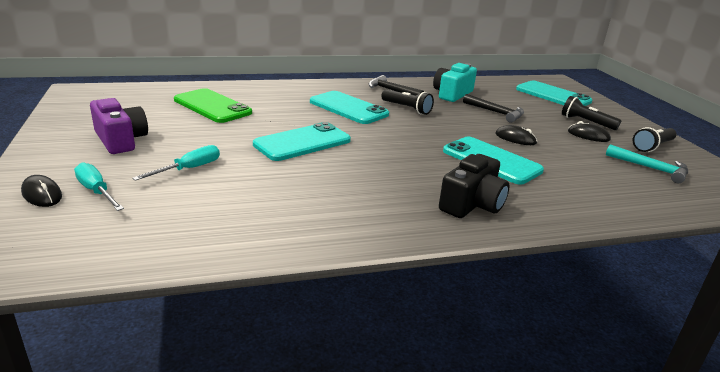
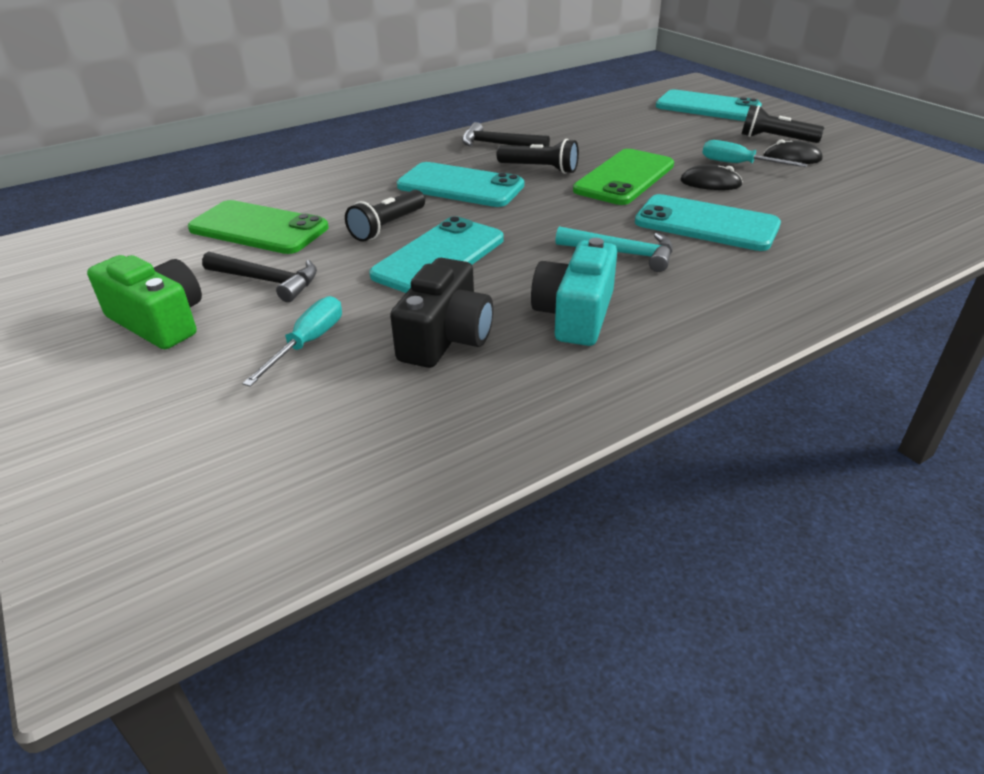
camera: 15 degrees left, 10 degrees up
(42, 194) = (106, 450): black mouse -> none
(96, 191) = (193, 420): turquoise screwdriver -> turquoise screwdriver (738, 164)
(120, 140) = (159, 321): purple camera -> green camera
(452, 94) = (581, 132): turquoise camera -> turquoise camera (575, 315)
(458, 124) = (624, 178): none -> green phone
(472, 204) = (731, 295): black camera -> black camera (446, 338)
(496, 112) = (658, 149): black hammer -> black hammer (267, 281)
(651, 168) = (894, 188): turquoise hammer -> turquoise hammer (622, 253)
(652, 146) = (874, 156): black flashlight -> black flashlight (388, 226)

